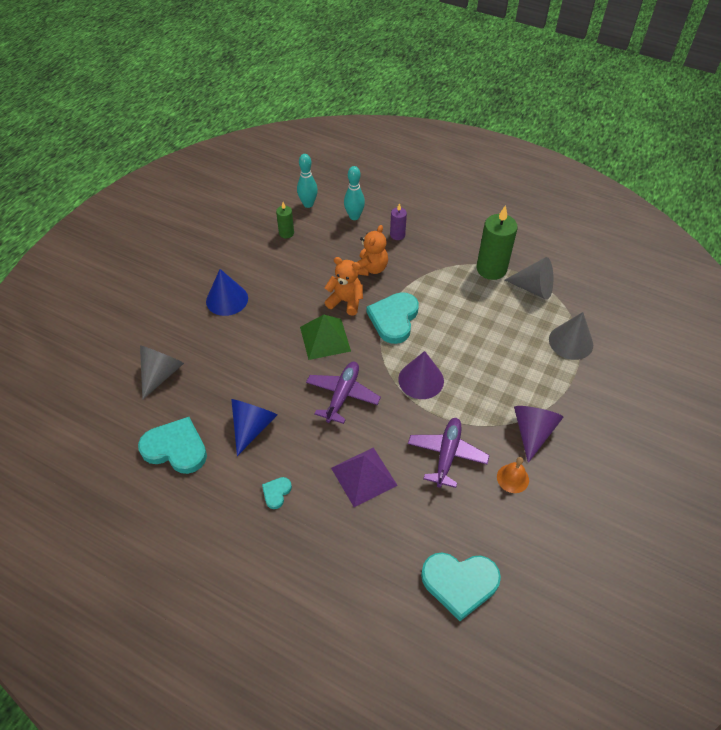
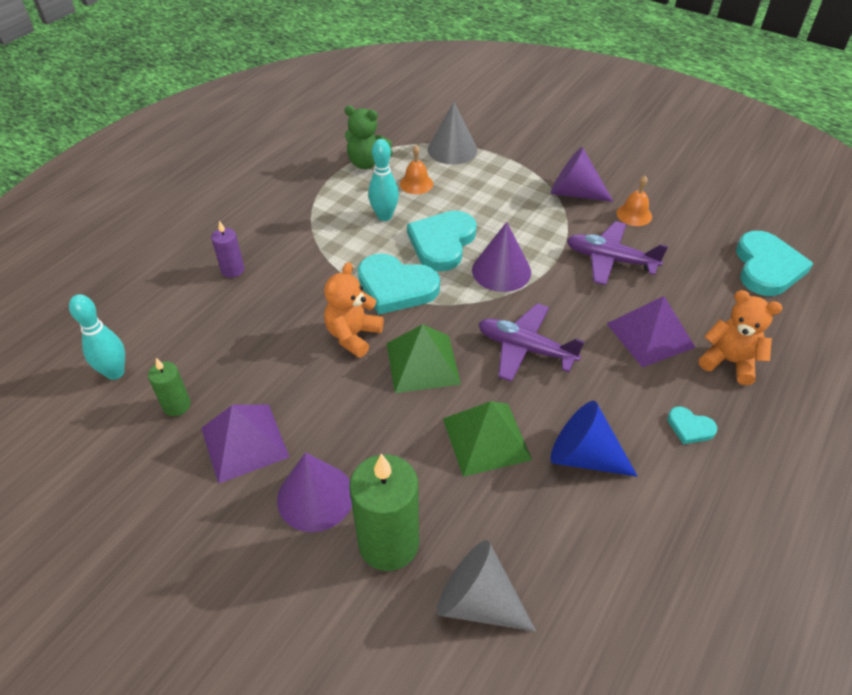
camera: 85 degrees left, 5 degrees down
(176, 448) = (632, 565): turquoise heart -> turquoise heart (442, 243)
(227, 299) = (315, 496): blue cone -> purple cone
(262, 265) = (244, 442): none -> purple pyramid
(265, 374) = (486, 438): none -> green pyramid
(354, 216) = (172, 315): turquoise bowling pin -> turquoise bowling pin (384, 216)
(370, 268) = (293, 304): orange teddy bear -> orange teddy bear (729, 361)
(491, 269) = (326, 191): green candle -> green candle (388, 543)
(515, 321) = (416, 184): none -> orange bell
(533, 288) = (367, 163): grey cone -> green teddy bear

